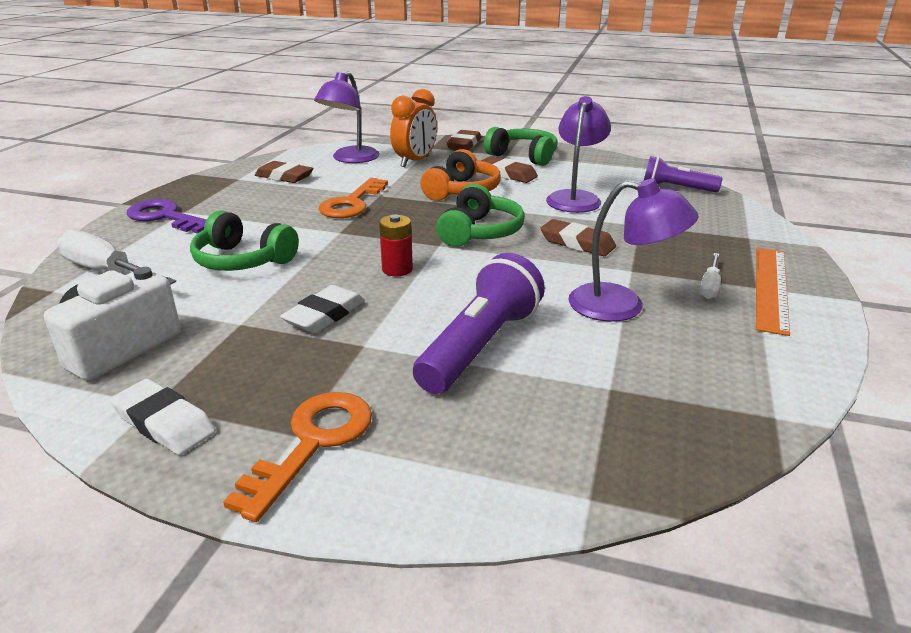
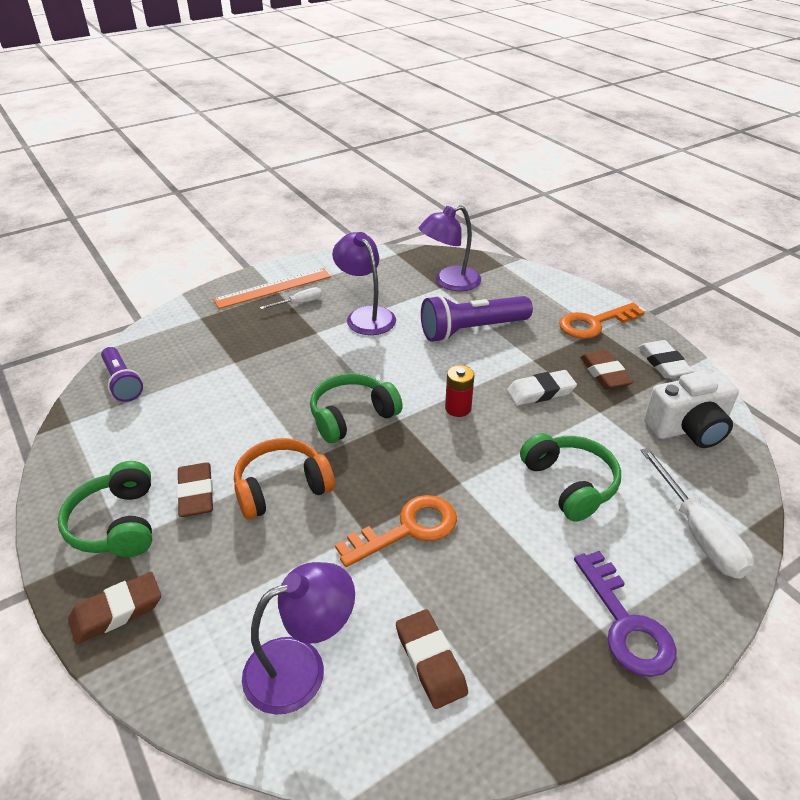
camera: 140 degrees left, 10 degrees up
(415, 162) = (238, 595): orange clock -> none
(575, 198) = (214, 416): purple lamp -> purple lamp (449, 282)
(577, 243) = (306, 368): brown eraser -> brown eraser (604, 373)

